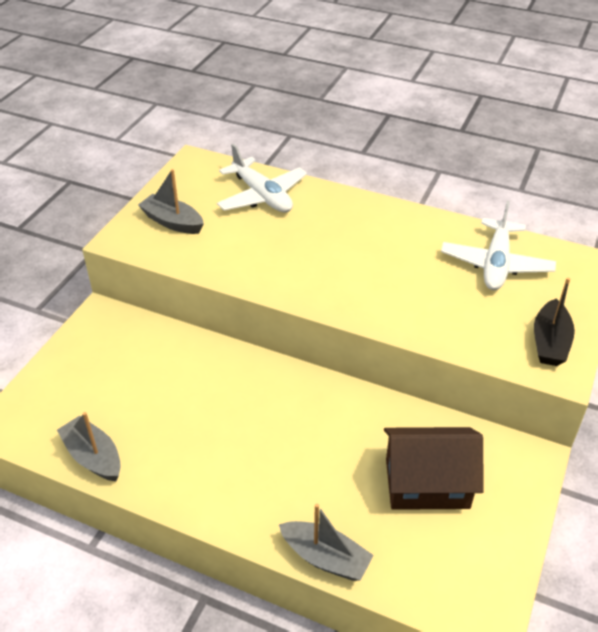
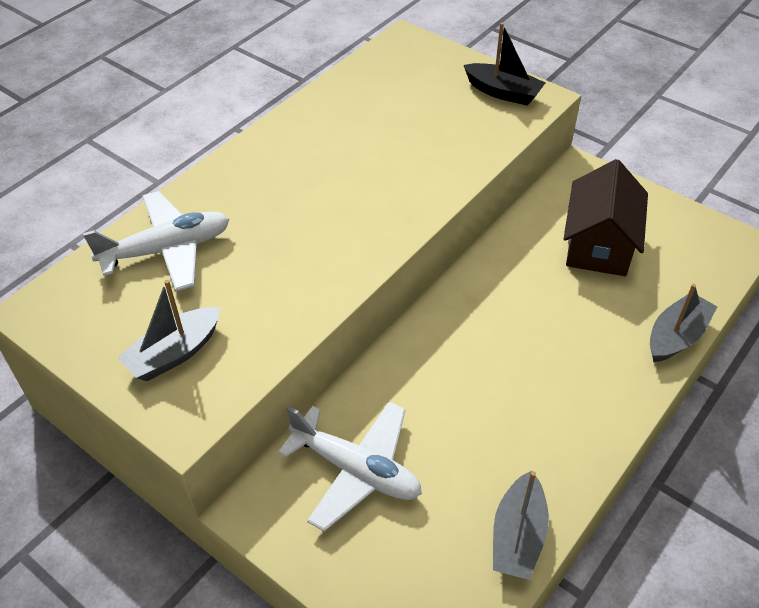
camera: 75 degrees left, 5 degrees up
(93, 457) = (517, 536): grey boat -> grey boat turned 45 degrees counterclockwise
(496, 264) = (383, 94): white plane -> white plane (356, 470)

